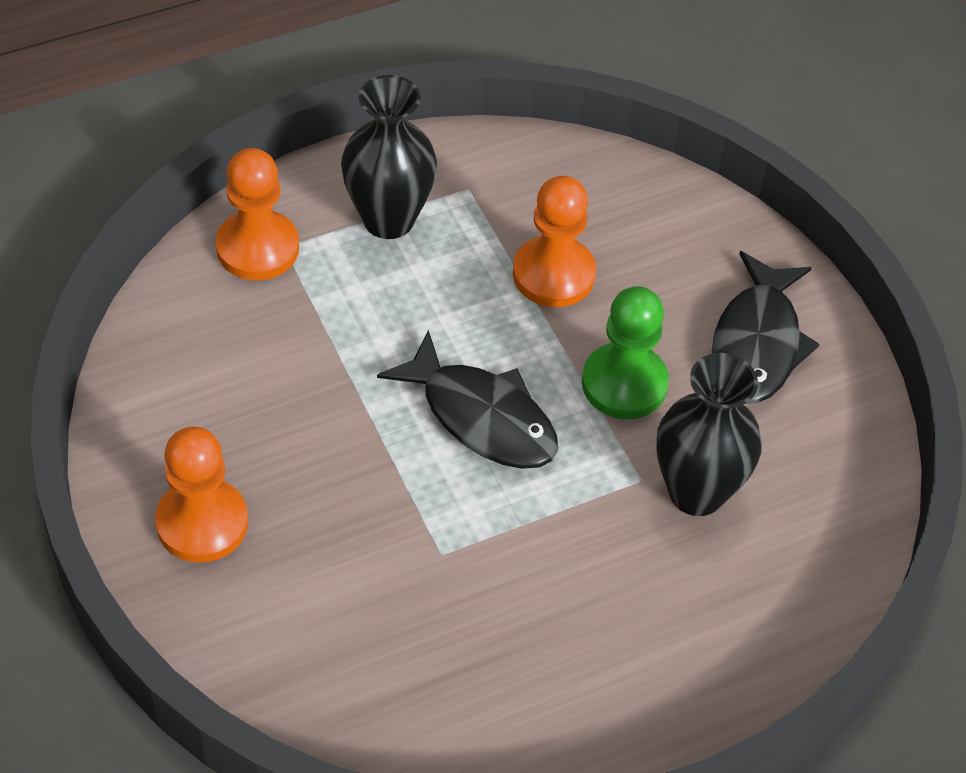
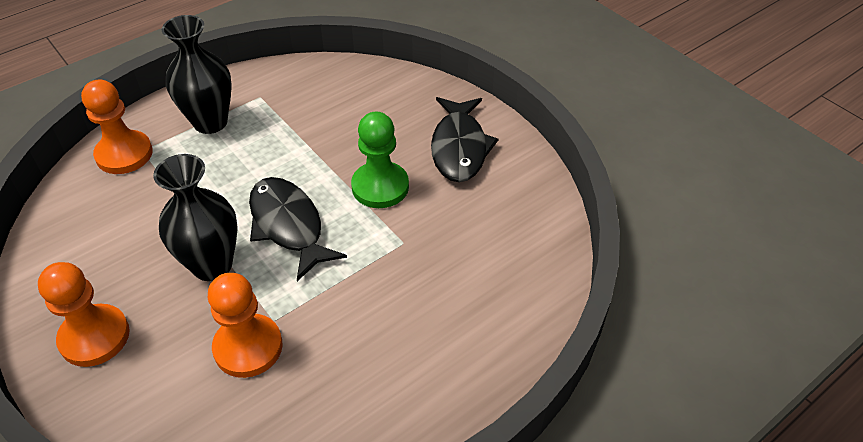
camera: 10 degrees left, 5 degrees down
(481, 417) = (289, 226): black fish -> black fish turned 150 degrees counterclockwise
(553, 274) = (322, 133): orange pawn -> orange pawn (248, 347)
(696, 492) = (442, 242): black vase -> black vase (212, 265)

